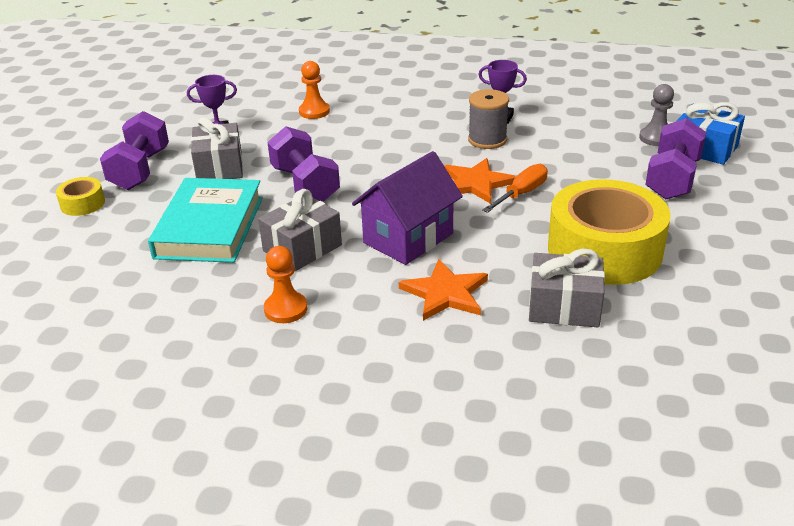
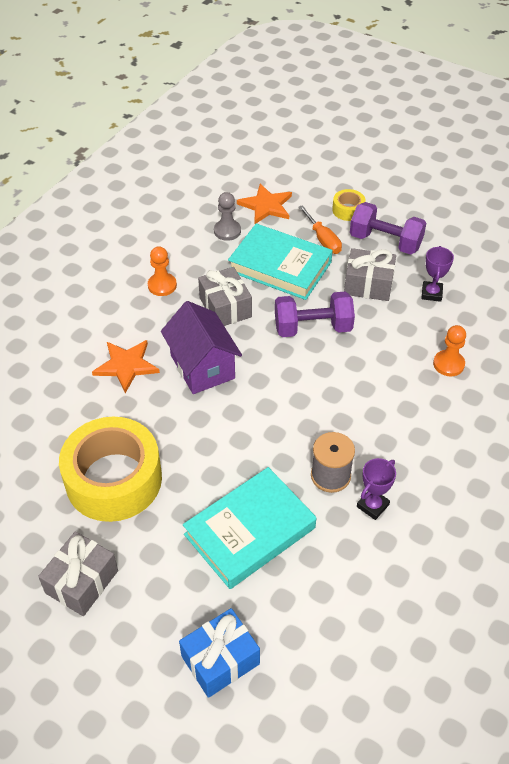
camera: 110 degrees right, 15 degrees up
(476, 183) = (257, 436): orange star -> orange star (266, 206)
(521, 194) = (223, 461): orange screwdriver -> orange screwdriver (323, 239)
(564, 306) = (70, 423): grey gift -> grey gift (82, 582)
(581, 163) = (250, 531): none -> turquoise book
(656, 138) = (264, 626): grey pawn -> grey pawn (227, 231)
(672, 179) = (182, 591): purple dumbbell -> none

